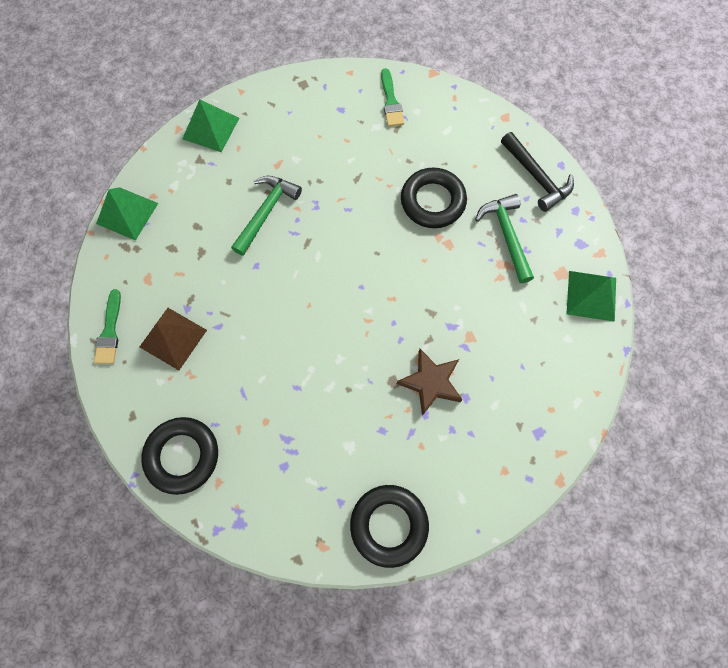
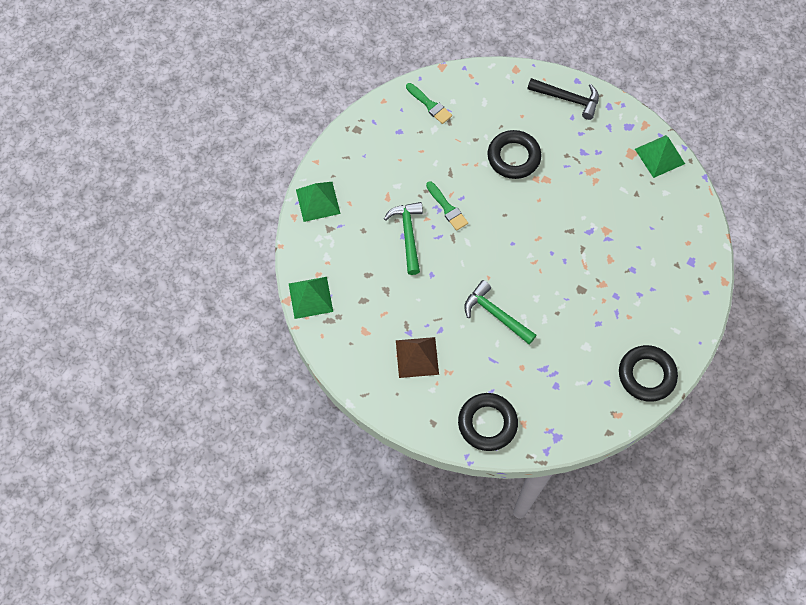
camera: 35 degrees left, 5 degrees down
(110, 331) = (370, 381): green brush -> green brush (447, 208)
(430, 382) = (604, 274): brown star -> none
(506, 236) = (578, 150): green hammer -> green hammer (496, 314)

